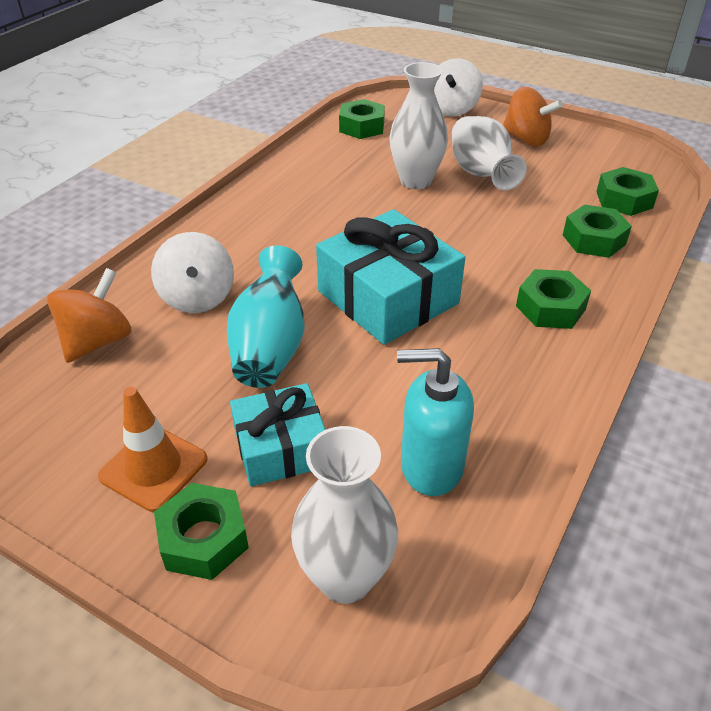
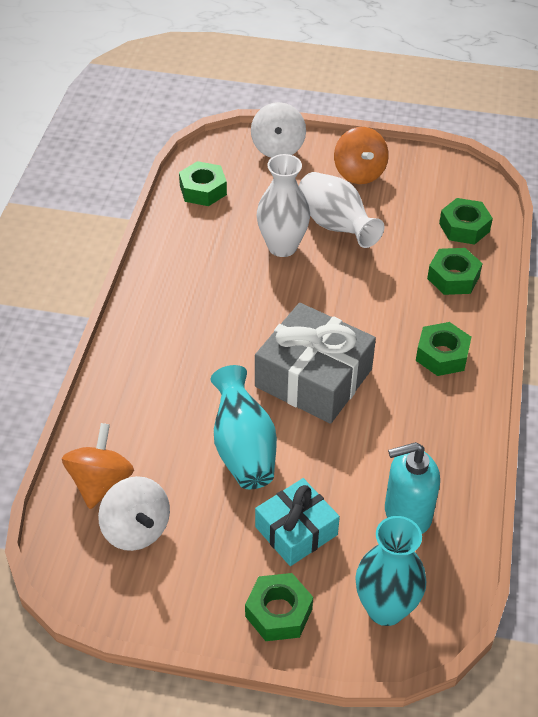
camera: 20 degrees left, 5 degrees up
(153, 468) = (212, 573): orange traffic cone -> none
(197, 298) = (158, 419): white spinning top -> white spinning top (136, 529)
(345, 578) = (385, 609): white vase -> turquoise vase
(388, 297) = (313, 378): turquoise gift -> grey gift
(526, 139) = (359, 173): orange spinning top -> orange spinning top turned 60 degrees clockwise

